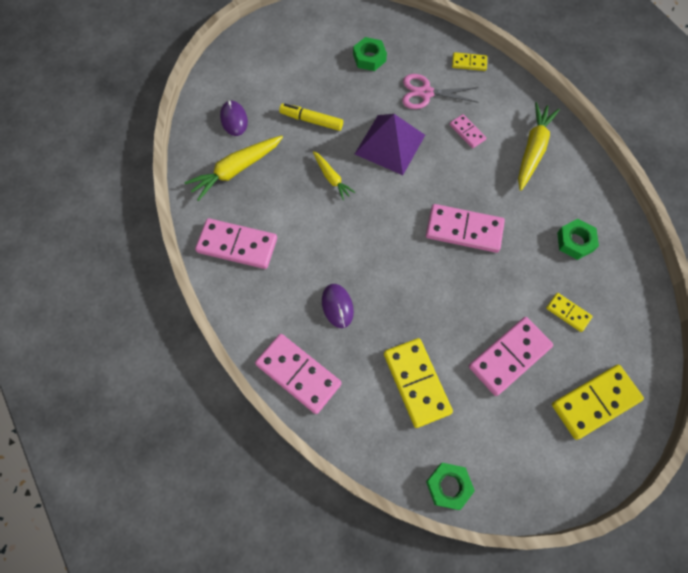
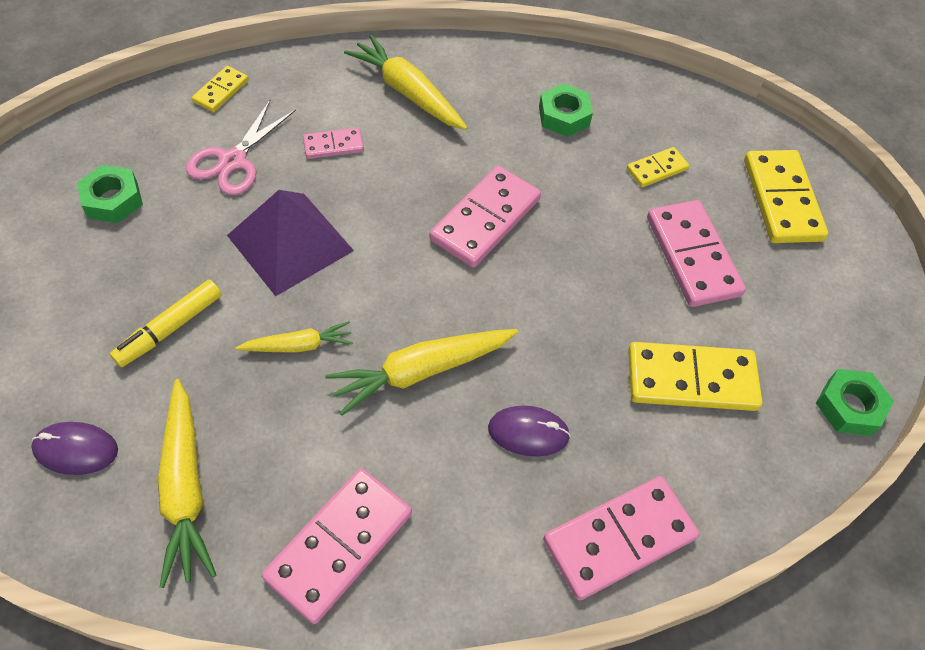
camera: 70 degrees left, 10 degrees down
(346, 240) = (421, 371): none -> yellow carrot

